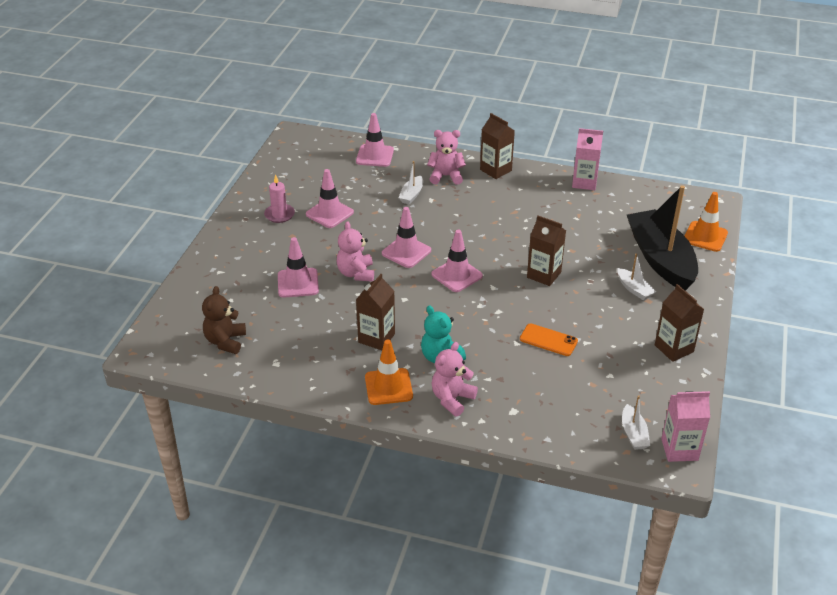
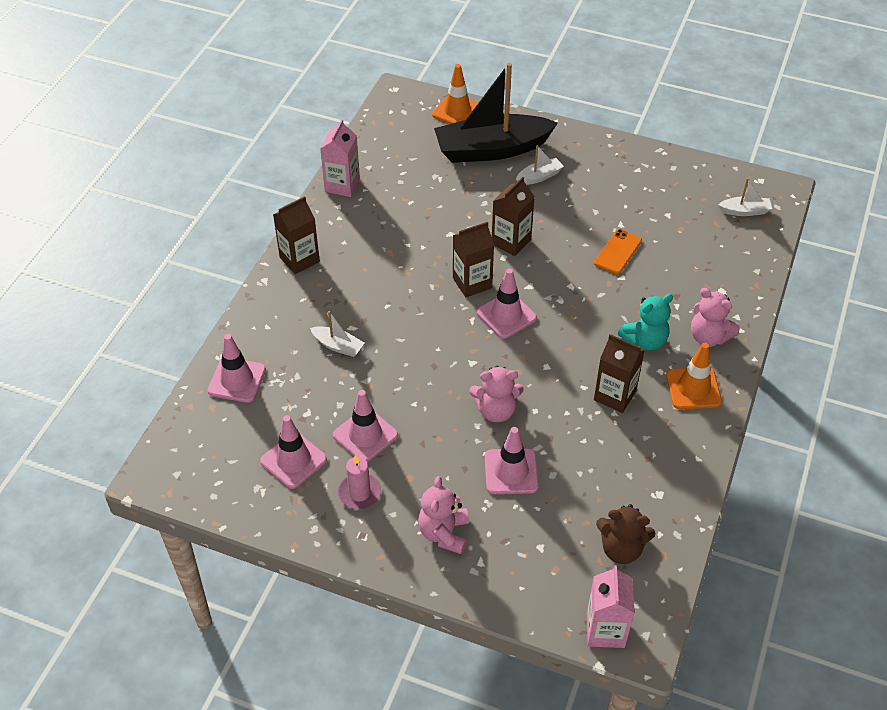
camera: 85 degrees left, 10 degrees up
(406, 252) = (458, 359): pink traffic cone -> pink traffic cone (293, 460)
(446, 176) = (303, 308): pink teddy bear -> pink teddy bear (444, 533)
(674, 348) = (629, 165): brown carton -> brown carton (472, 283)
(679, 449) = (761, 185): pink carton -> pink carton (605, 630)

